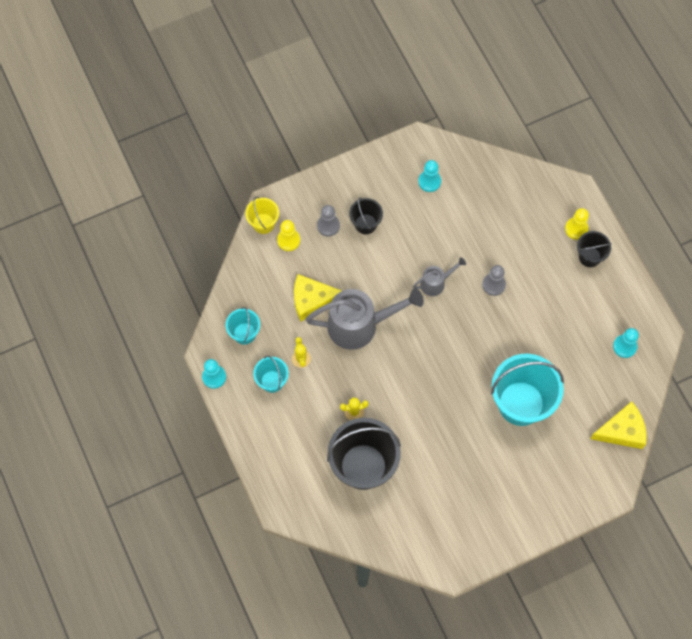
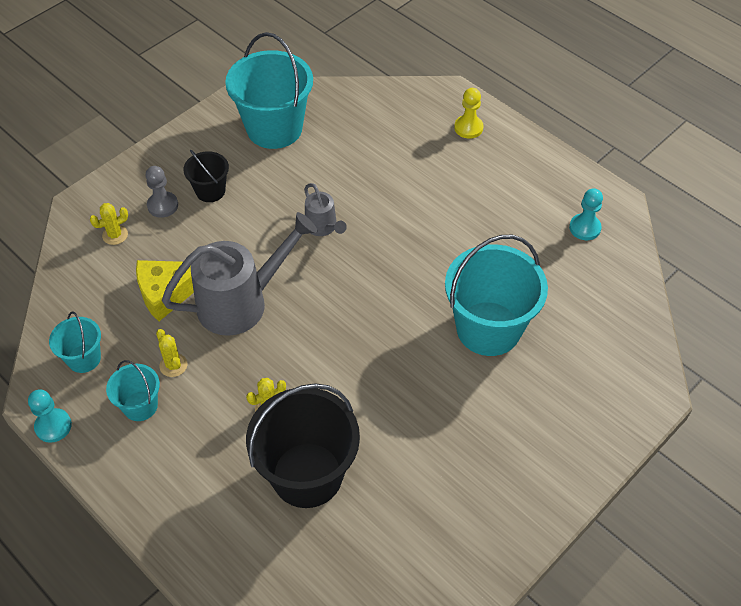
camera: 20 degrees left, 15 degrees down
(263, 223) = (76, 226): yellow bucket -> none
(288, 240) = (115, 235): yellow pawn -> yellow cactus
(429, 181) = (274, 128): turquoise pawn -> turquoise bucket
(436, 283) = (323, 227): grey watering can -> grey watering can turned 105 degrees clockwise
(493, 284) = (396, 209): grey pawn -> none
(589, 256) = (497, 150): black bucket -> none
(622, 431) = (630, 320): yellow cheese -> none

